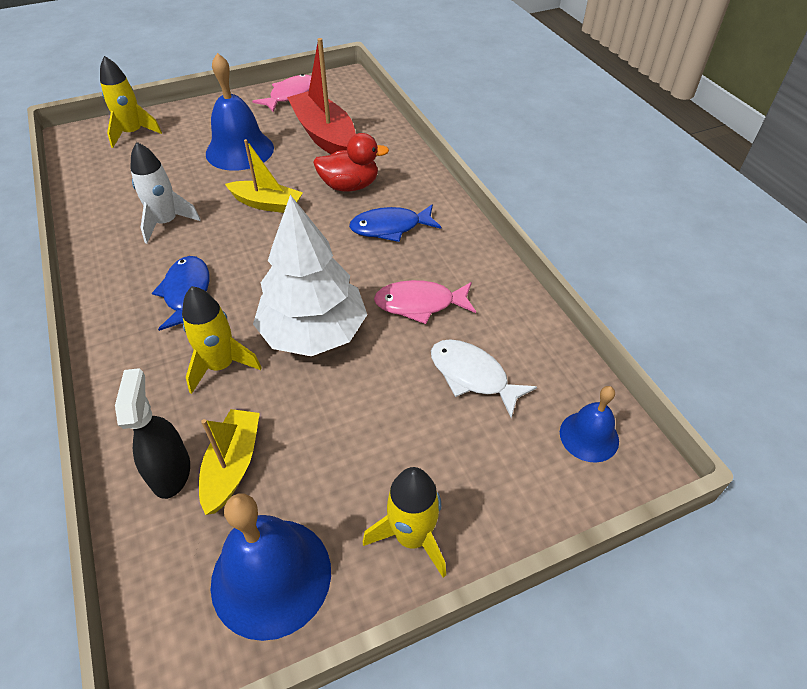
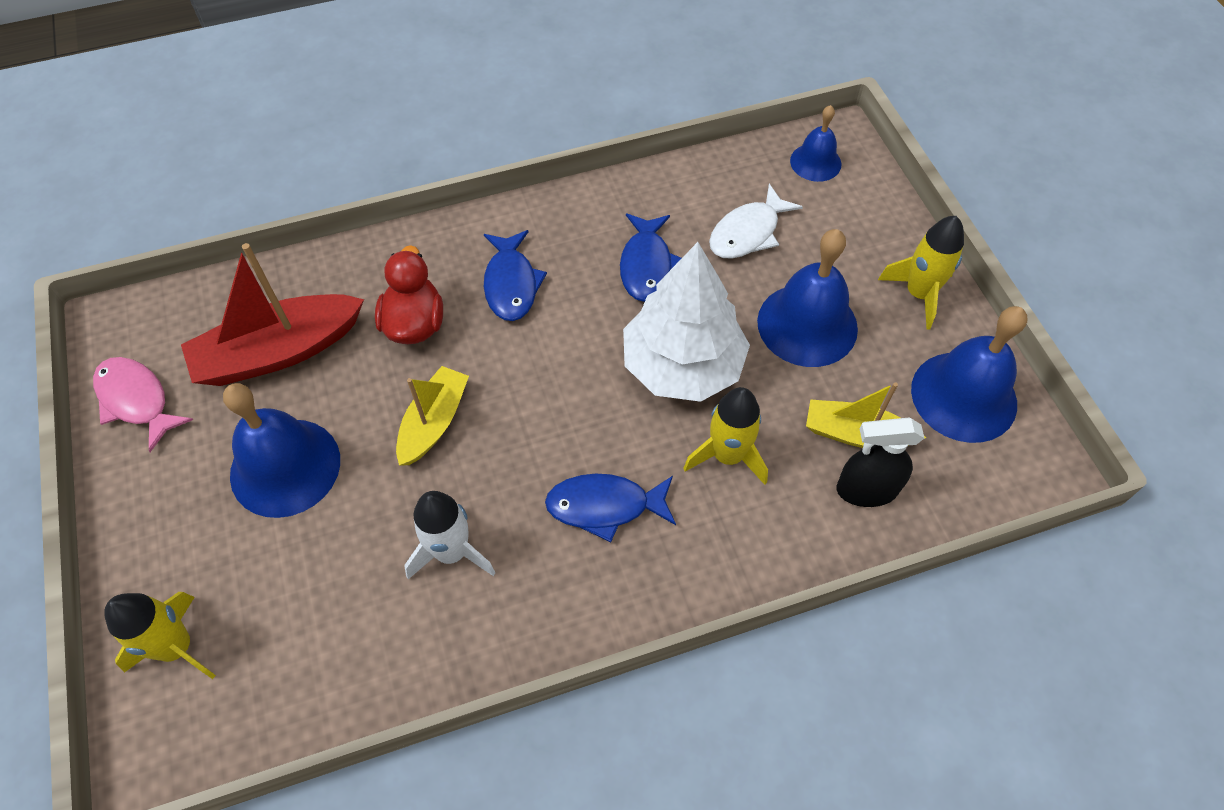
camera: 85 degrees left, 10 degrees up
(362, 425) = (807, 324): none -> blue bell
(420, 304) = (646, 266): pink fish -> blue fish

